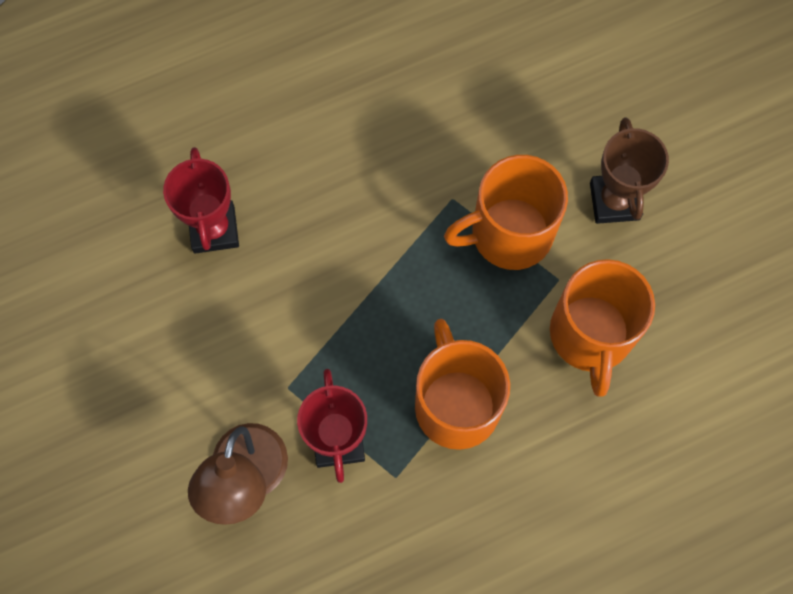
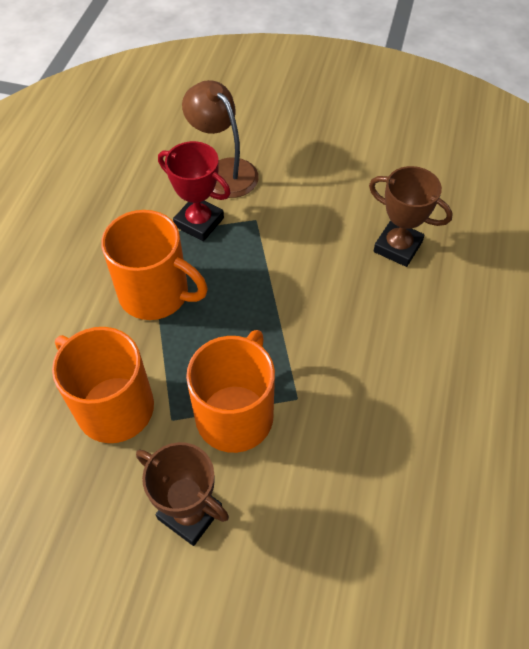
camera: 130 degrees right, 15 degrees down
(214, 229) = (397, 247): red trophy -> brown trophy

